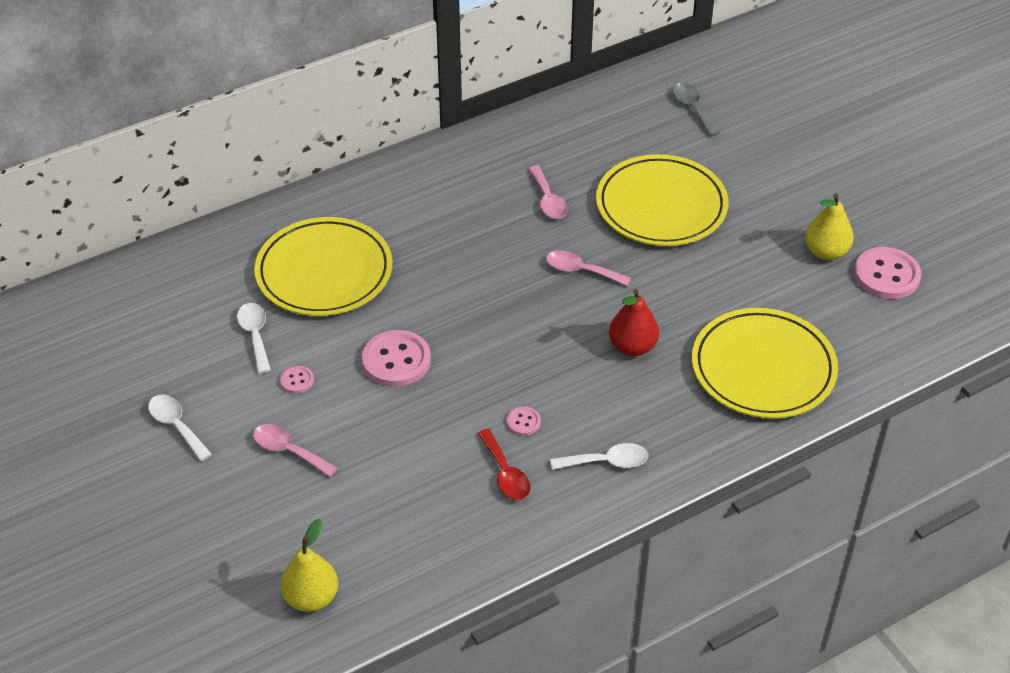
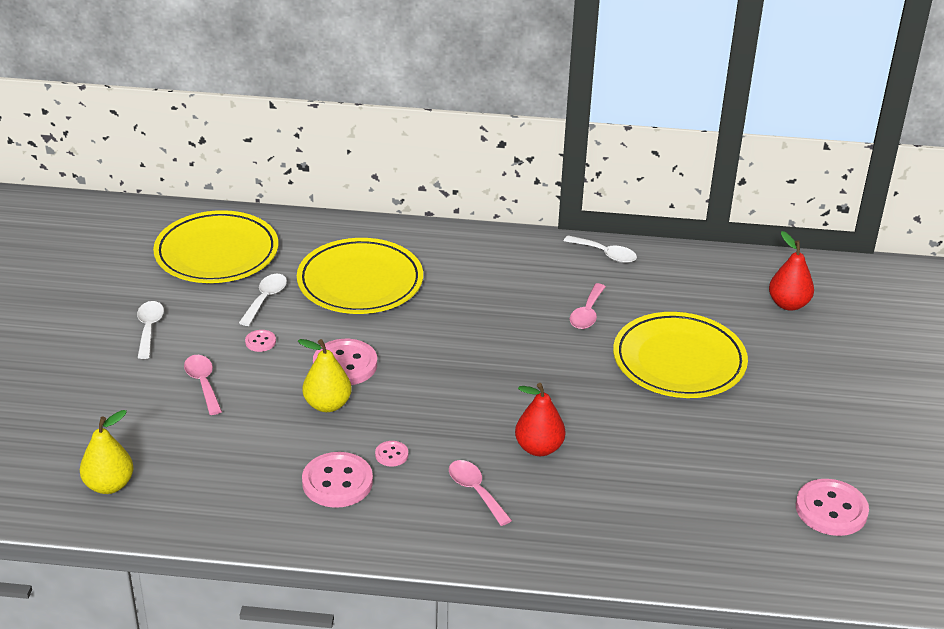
camera: 35 degrees right, 10 degrees down
(505, 473) = (337, 482): red spoon -> pink button
(581, 271) = (557, 374): pink spoon -> pink spoon (475, 491)
(606, 462) = (424, 517): white spoon -> white spoon (605, 254)
(692, 108) = (788, 304): grey spoon -> red pear
(763, 368) = (633, 521): yellow plate -> yellow plate (217, 253)
(826, 252) = (792, 464): yellow pear -> yellow pear (327, 405)

